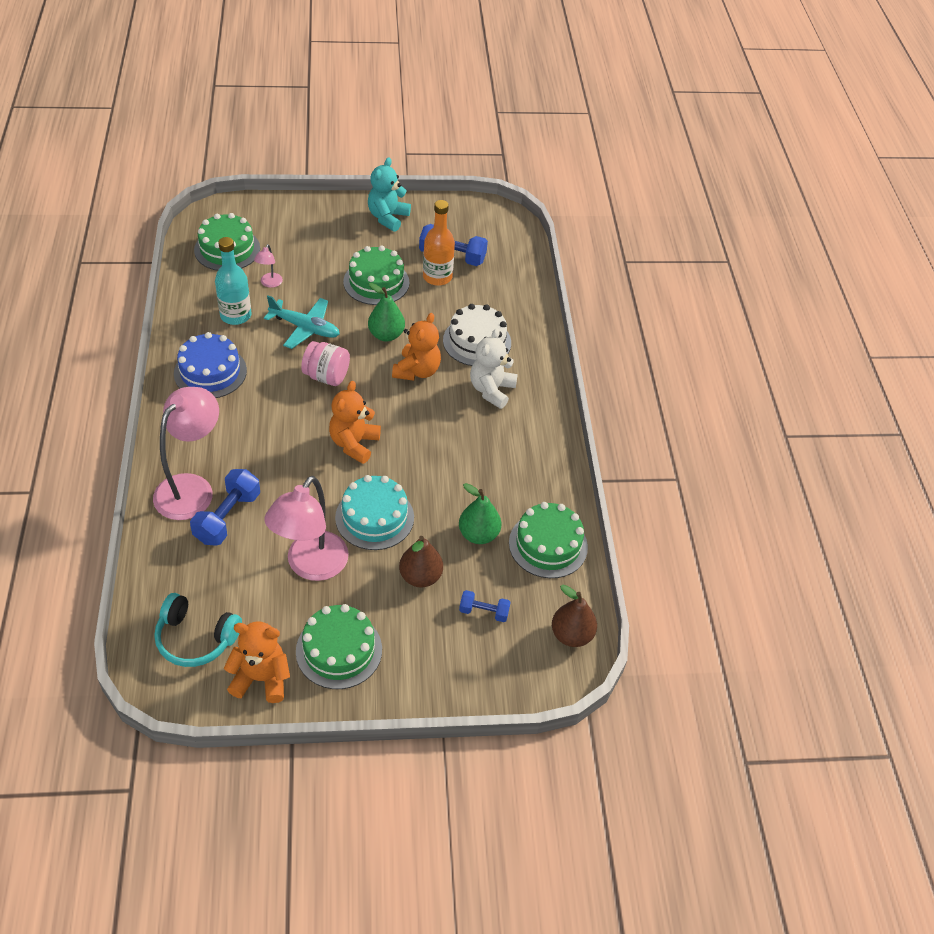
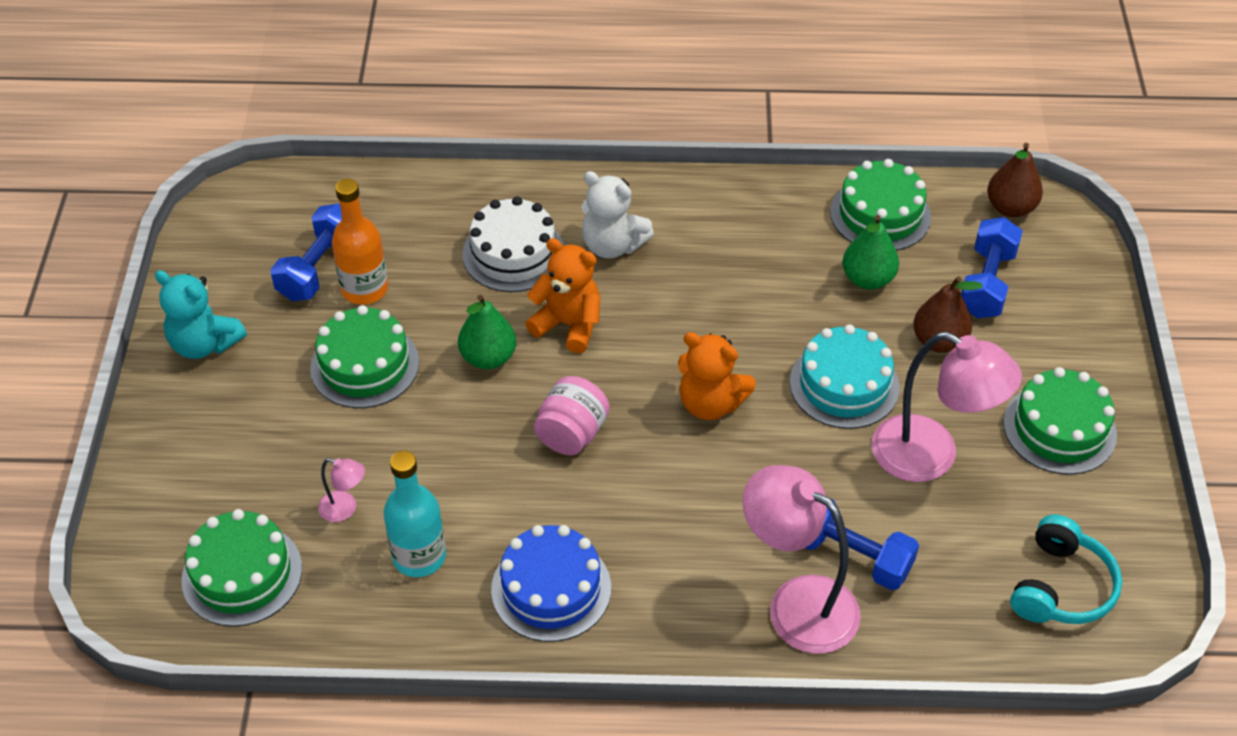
camera: 80 degrees left, 0 degrees up
(261, 678) = (1112, 511): orange teddy bear -> none
(305, 328) = (461, 460): turquoise plane -> none
(484, 612) = (986, 283): blue dumbbell -> blue dumbbell, size x1.72

